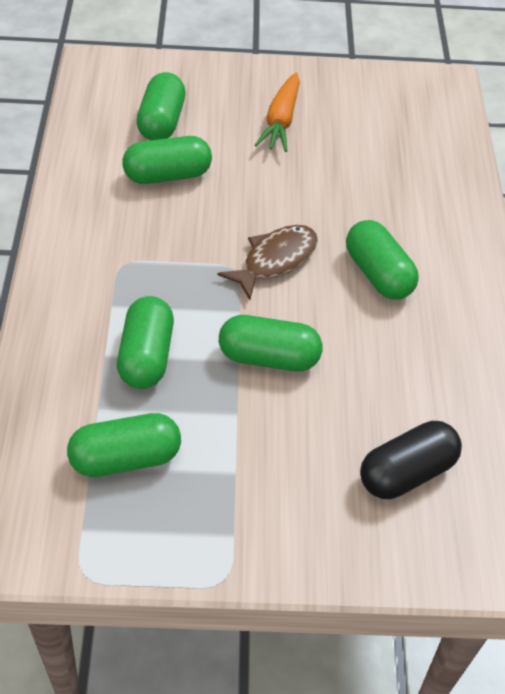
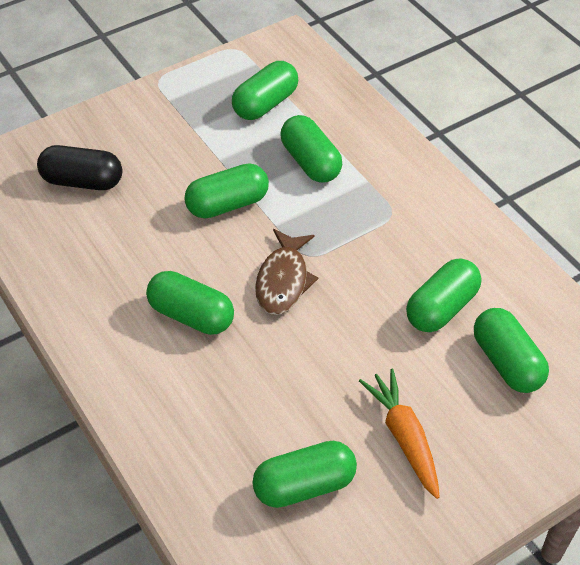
camera: 150 degrees right, 0 degrees up
(373, 130) = (304, 485): none -> green capsule
(406, 473) = (82, 181): black capsule -> black capsule turned 75 degrees clockwise

